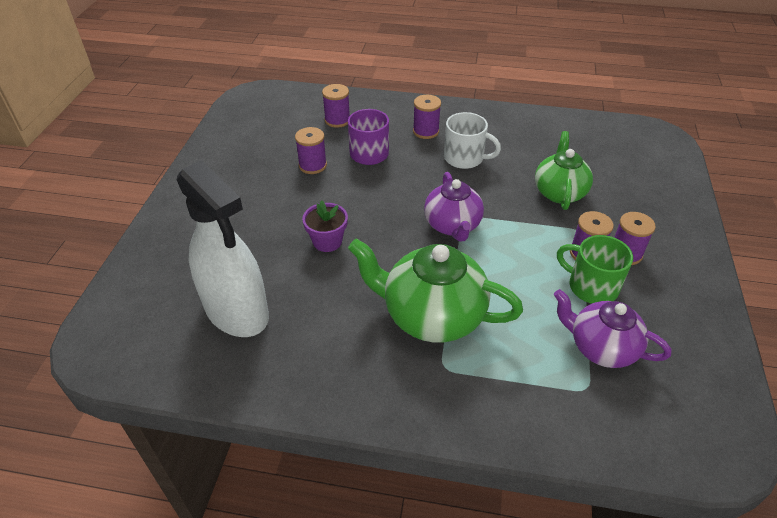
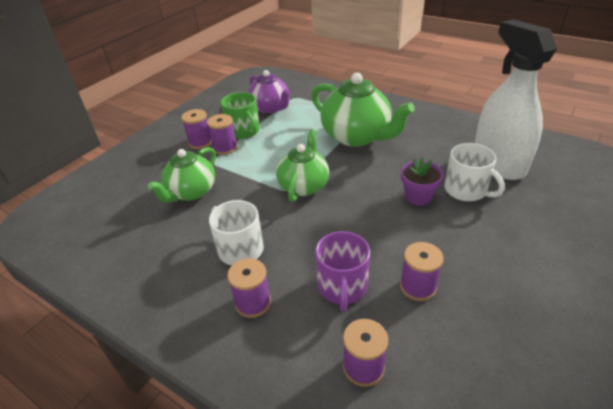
camera: 155 degrees left, 5 degrees down
(276, 261) = (466, 190): none -> white mug
(452, 225) = (304, 185): purple teapot -> green teapot

